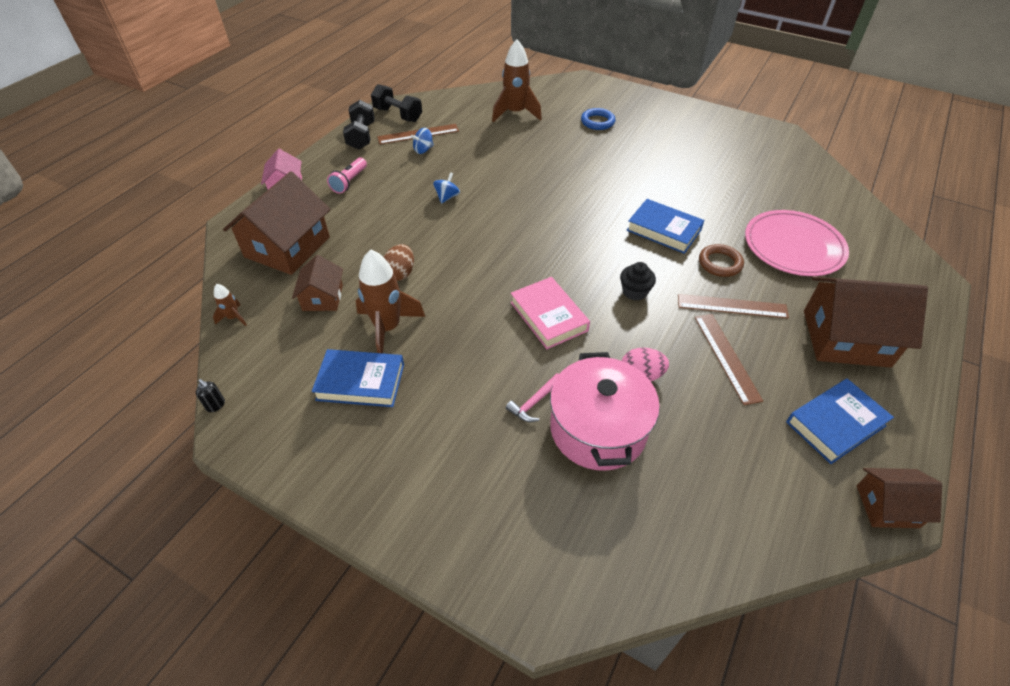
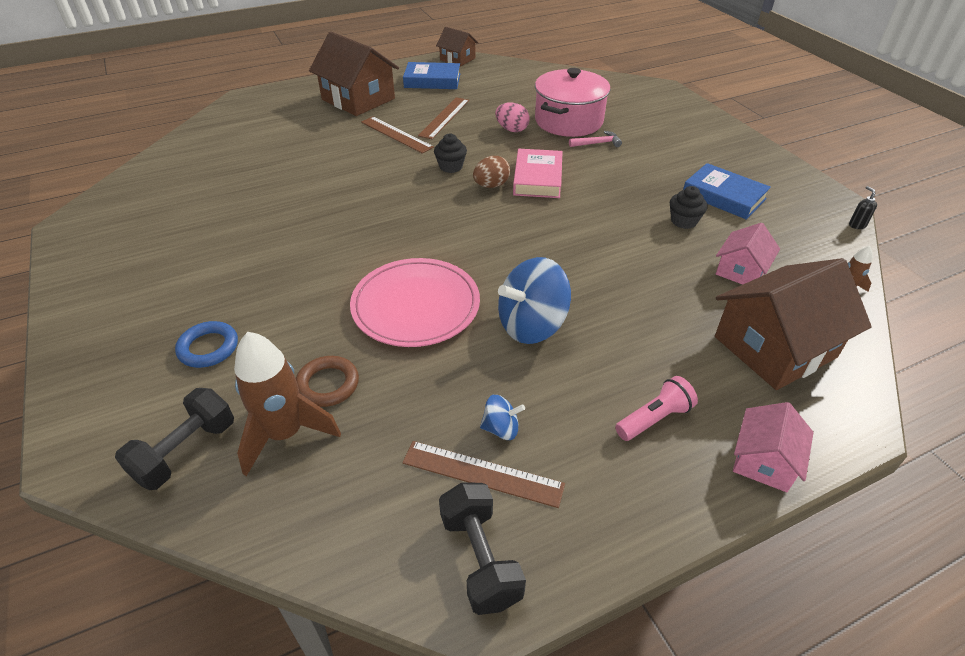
camera: 145 degrees left, 5 degrees down
(322, 297) = (741, 270): brown house -> pink house
(361, 136) = (586, 527): black dumbbell -> black dumbbell (186, 451)
(388, 328) = (683, 221): brown rocket -> black cupcake
(400, 273) = (647, 260): brown egg -> brown egg (491, 185)
(447, 197) = (531, 325): blue spinning top -> blue spinning top, size x2.07
(664, 230) = (358, 194): blue book -> none
(720, 263) = (358, 157): brown ring -> brown ring (328, 384)
(793, 246) = (285, 144): pink plate -> pink plate (416, 306)

